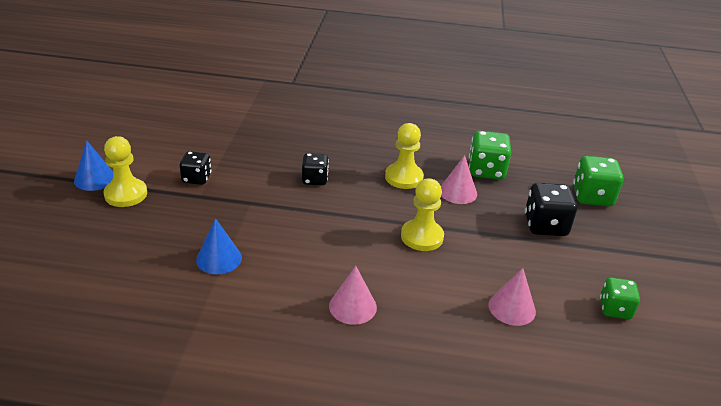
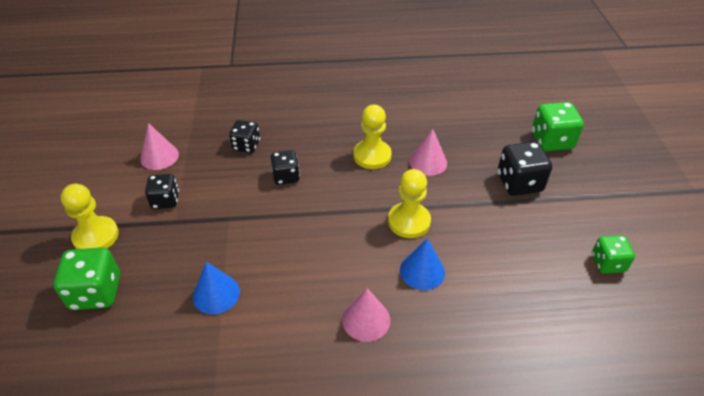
camera: 10 degrees left, 10 degrees up
(95, 179) = (57, 224): blue cone -> blue cone (422, 271)
(285, 149) = (246, 145): none -> black dice
(486, 171) = (447, 131): green dice -> green dice (96, 292)
(512, 308) = (515, 284): pink cone -> pink cone (159, 156)

